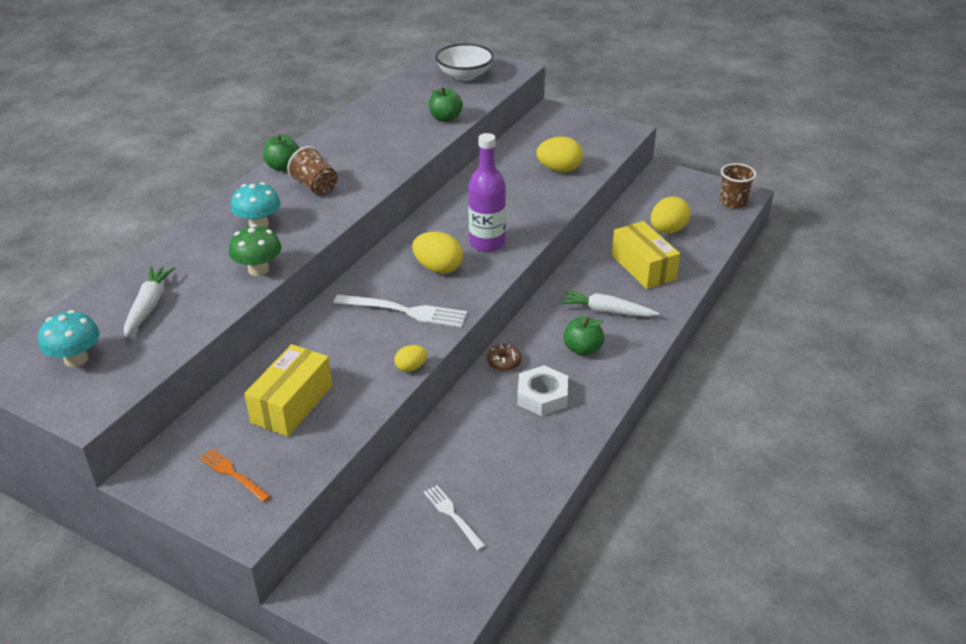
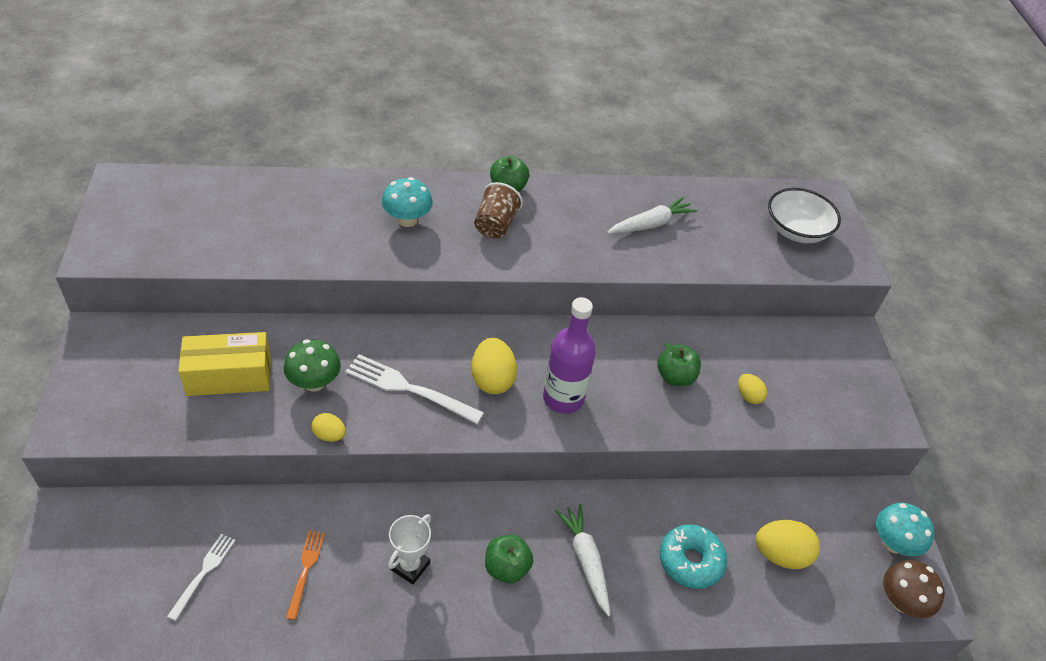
camera: 50 degrees right, 10 degrees up
(76, 359) = (155, 214): turquoise mushroom -> turquoise mushroom (893, 543)
(148, 306) = (246, 216): white carrot -> white carrot (651, 224)
(232, 474) = (122, 384): orange fork -> orange fork (305, 570)
(258, 269) = (342, 255): green mushroom -> green mushroom (314, 382)
(406, 311) = (408, 388): white fork -> white fork turned 135 degrees clockwise
(445, 118) = (699, 256): green apple -> green apple (675, 377)
(504, 362) = (439, 507): brown donut -> none
(542, 396) = (410, 566): white nut -> white trophy
(559, 169) = (748, 396): yellow egg -> yellow egg, size x0.57
(643, 267) = (690, 561): yellow box -> turquoise donut
(733, 202) = (901, 601): brown cup -> brown mushroom

